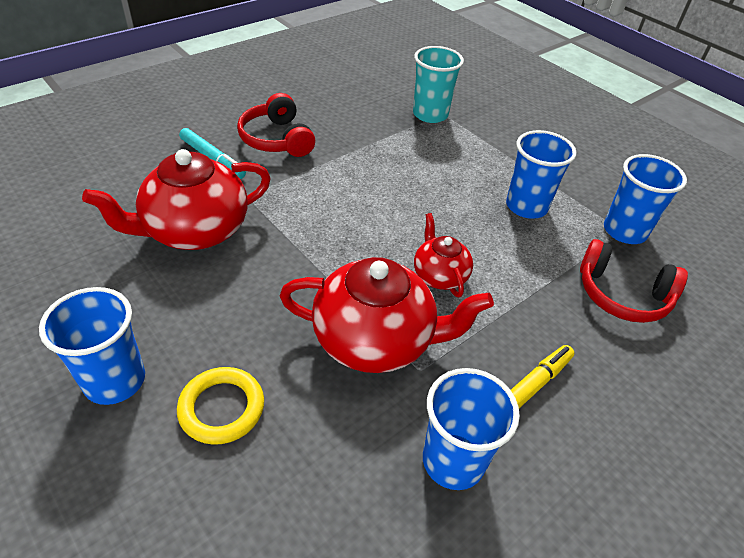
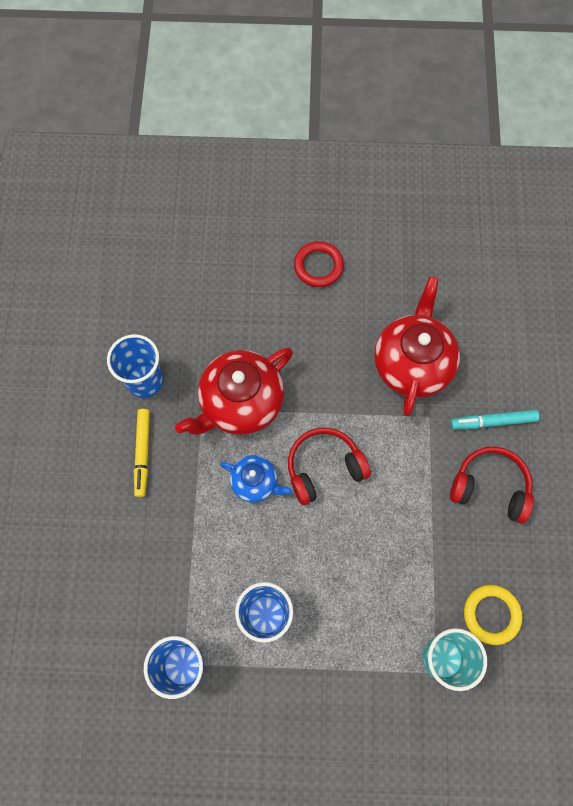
camera: 135 degrees right, 25 degrees up
(115, 381) = (318, 266): blue cup -> red ring
(222, 408) = (262, 302): yellow ring -> yellow ring (491, 614)
(439, 275) = (255, 482): red teapot -> blue teapot
(622, 295) = (142, 587): red headphones -> red headphones (324, 468)

